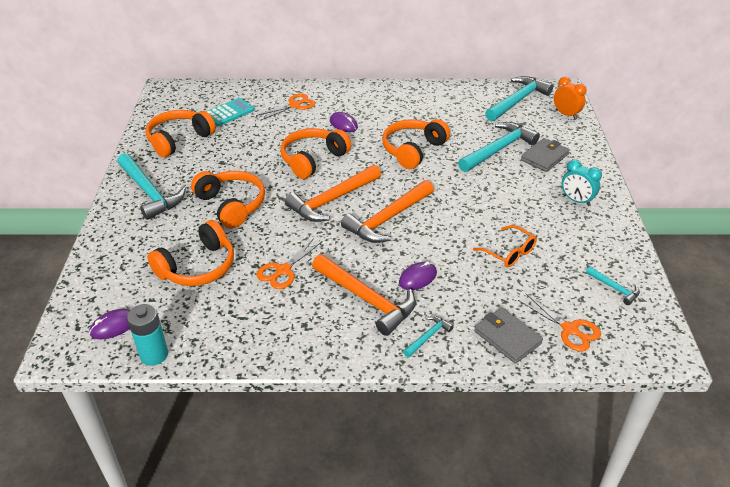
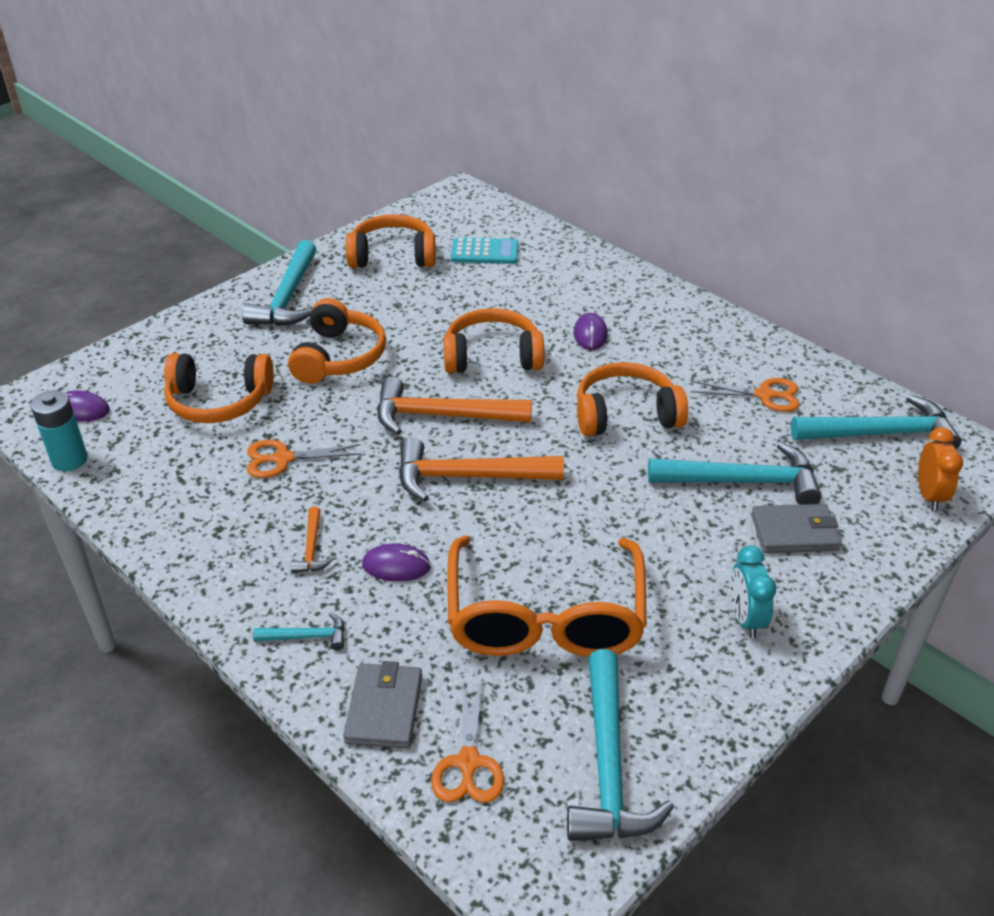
camera: 45 degrees right, 0 degrees up
(295, 105) = (568, 281): orange scissors -> orange scissors (764, 395)
(367, 299) = (312, 548): orange hammer -> orange hammer, size x0.48
(508, 252) = (545, 616): orange glasses -> orange glasses, size x2.19
(614, 288) = (608, 765): turquoise hammer -> turquoise hammer, size x2.10

